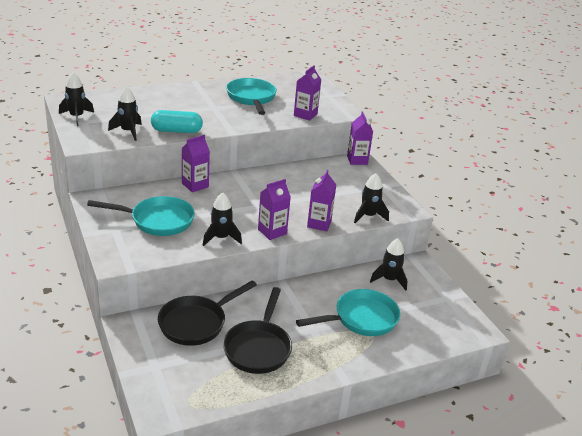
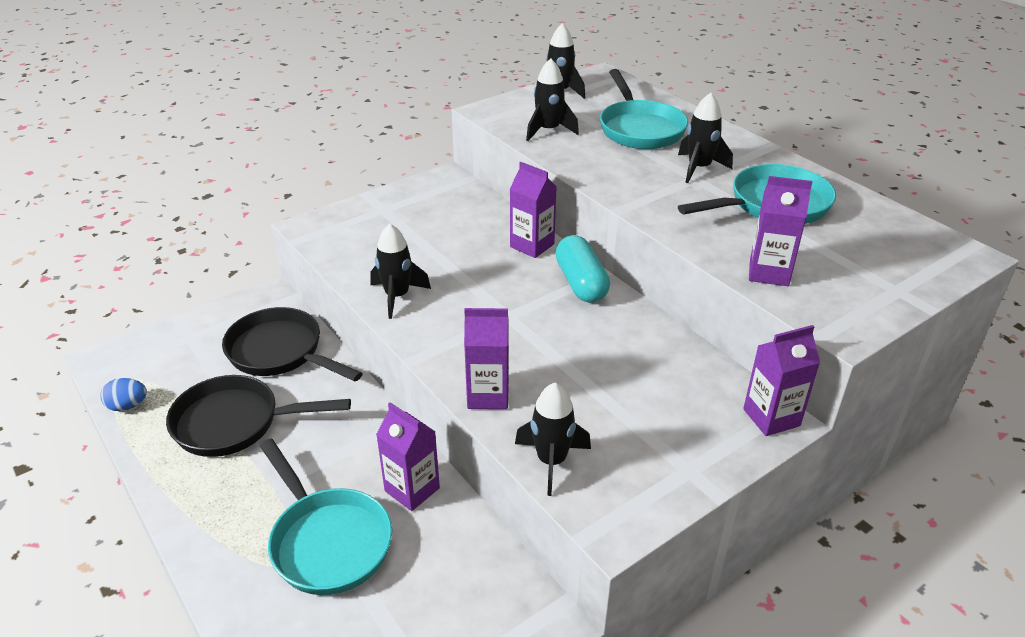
camera: 80 degrees right, 5 degrees up
(157, 221) = (418, 235): turquoise pan -> turquoise pan (640, 129)
(176, 131) = (582, 163): turquoise capsule -> turquoise capsule (581, 283)
(220, 399) = (128, 406): none -> blue egg
(272, 232) = (437, 344): purple carton -> purple carton (412, 489)
(389, 280) = (462, 573): black rocket -> black rocket (699, 168)

